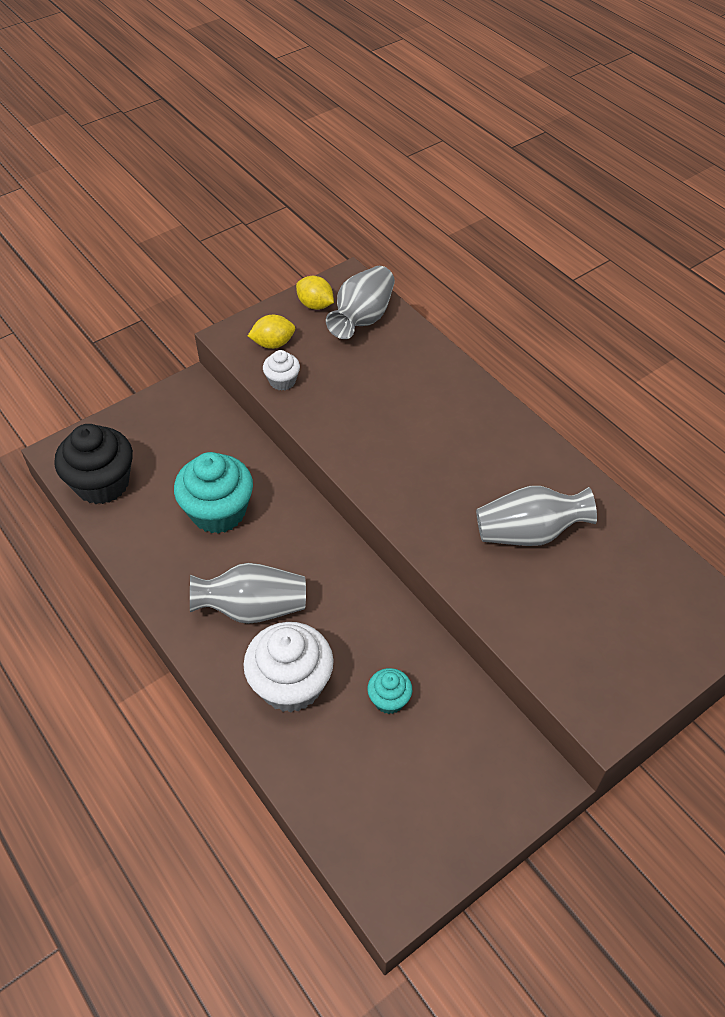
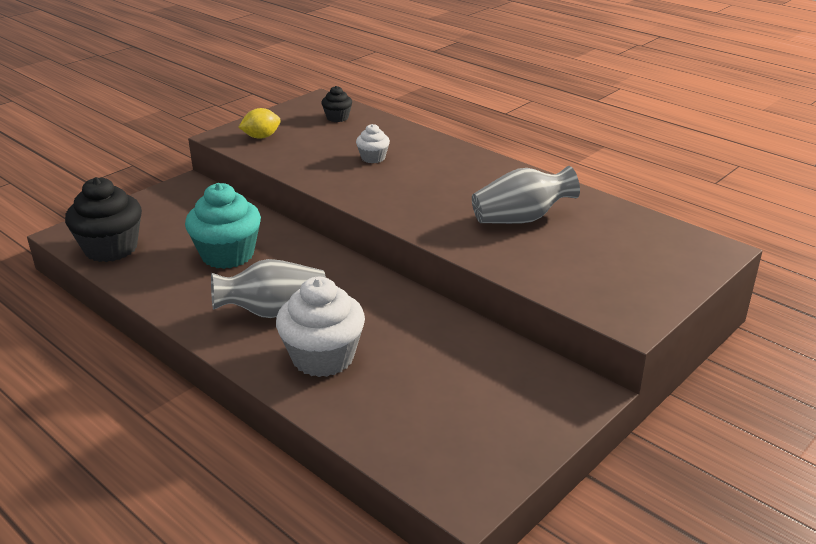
camera: 10 degrees left, 20 degrees down
(282, 381) = (274, 156): white cupcake -> white cupcake (373, 158)
(315, 305) = (294, 114): yellow lemon -> none
(362, 318) = (337, 118): grey vase -> black cupcake
(389, 699) = (422, 356): turquoise cupcake -> none

